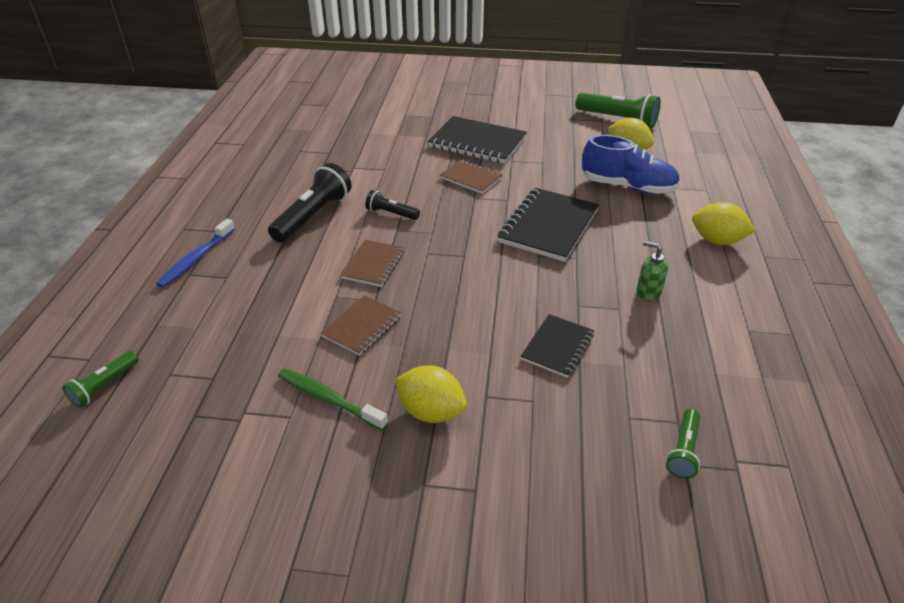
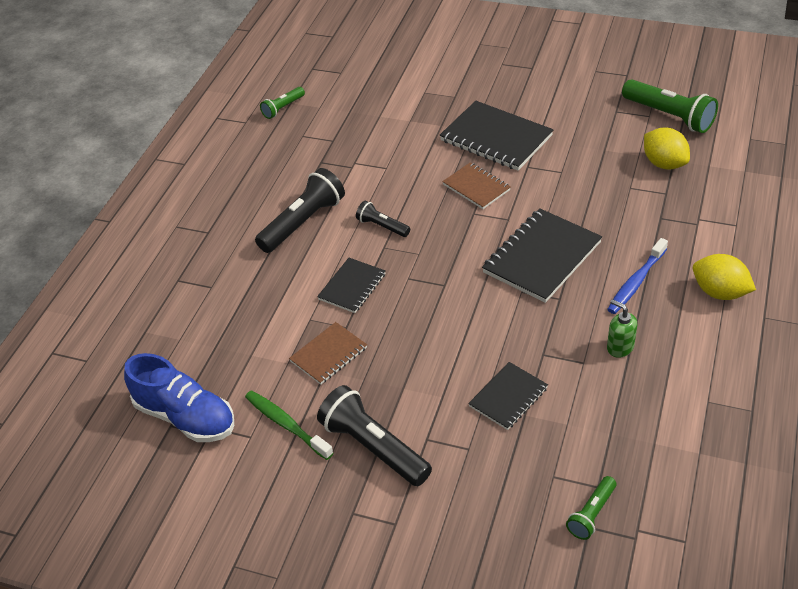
camera: 15 degrees right, 5 degrees up
(104, 386) = (98, 388): green flashlight -> green flashlight (283, 108)
(196, 258) = (186, 263): blue toothbrush -> blue toothbrush (636, 282)
(373, 265) = (352, 287): brown notebook -> black notebook
(431, 411) = (373, 447): yellow lemon -> black flashlight
(627, 186) = (646, 213): blue shoe -> blue shoe (185, 416)

